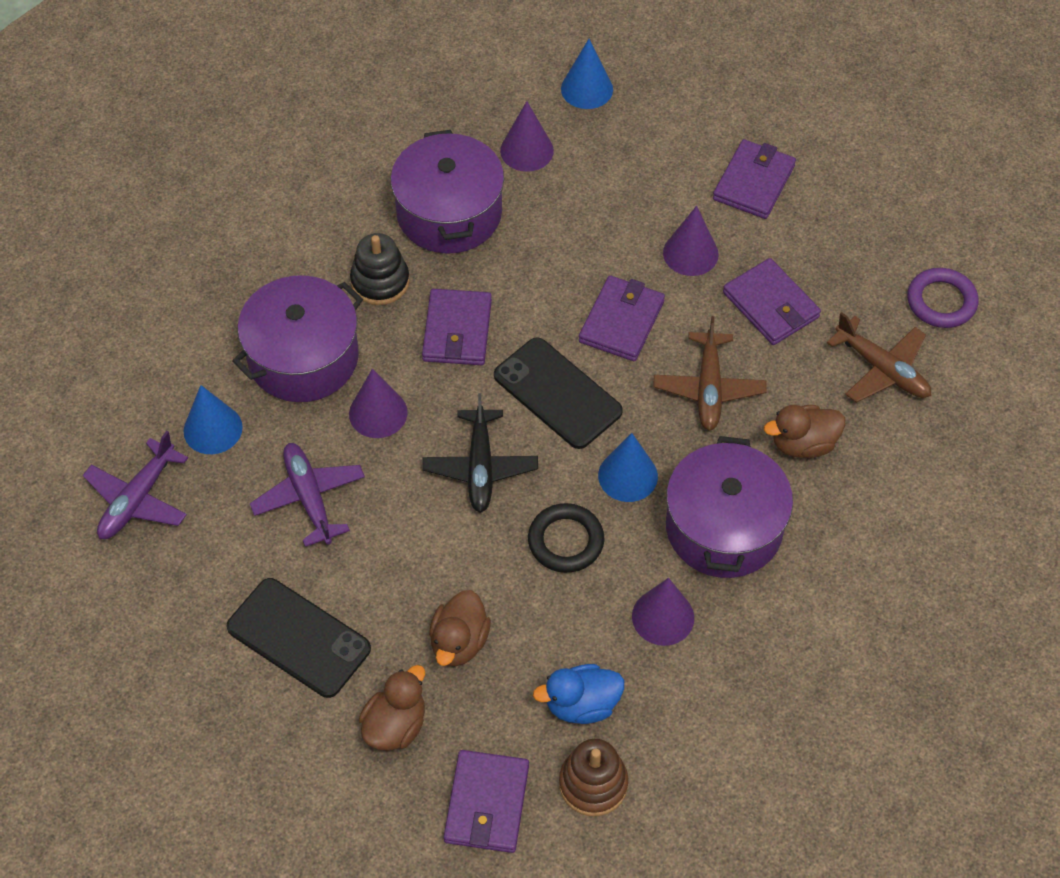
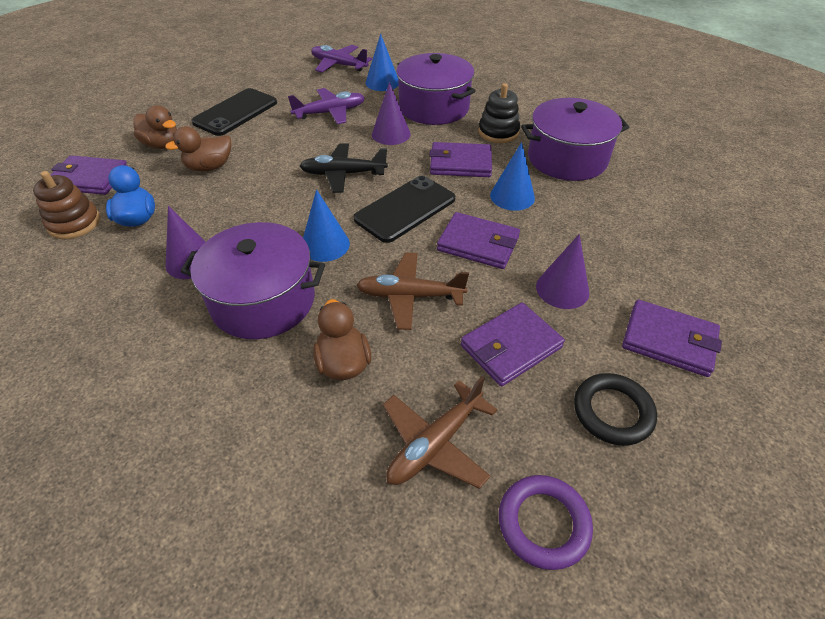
camera: 90 degrees right, 10 degrees down
(459, 642) = (209, 167): brown duck -> brown duck turned 45 degrees counterclockwise
(526, 150) = (644, 194): purple cone -> none
(565, 541) = (273, 212): black ring -> black ring (612, 412)
(587, 89) = (731, 227): blue cone -> blue cone (512, 196)

